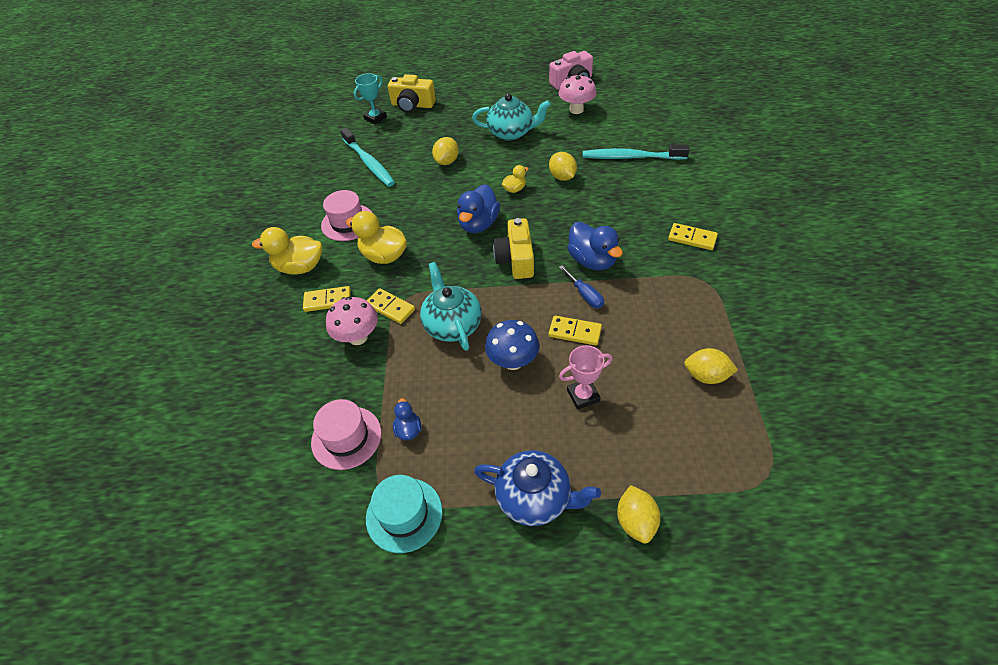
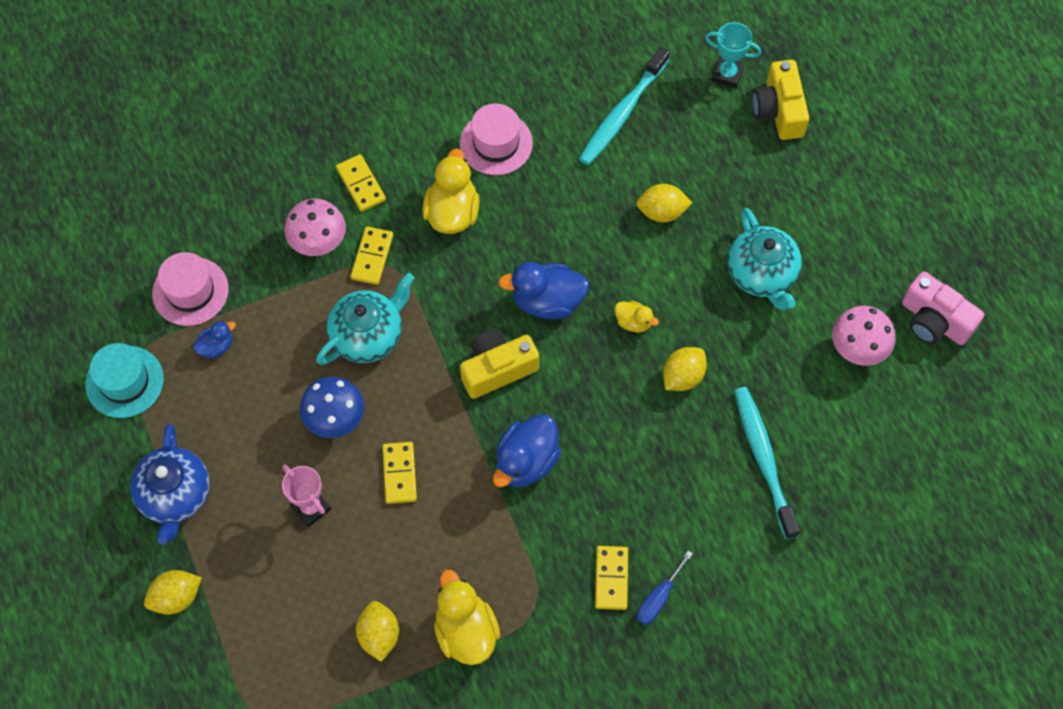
camera: 65 degrees right, 15 degrees up
(300, 267) = (402, 127): yellow duck -> yellow duck (466, 631)
(585, 295) = (462, 469): blue screwdriver -> blue screwdriver (658, 598)

